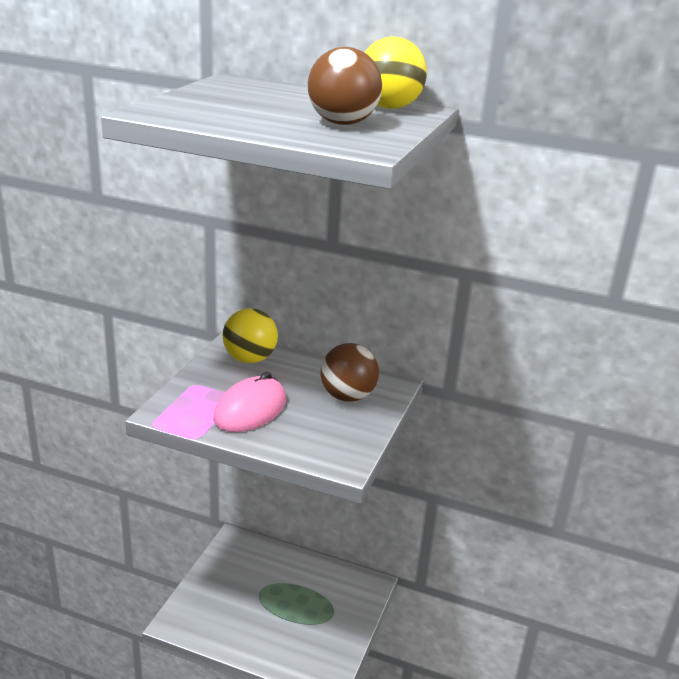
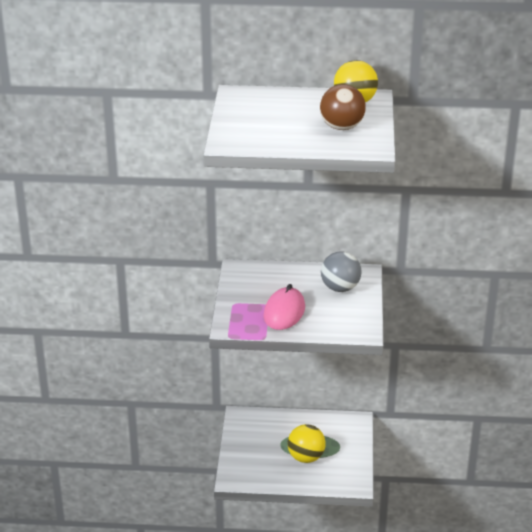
camera: 15 degrees left, 5 degrees up
(249, 359) = (258, 276): yellow ball -> yellow ball (306, 457)
(347, 396) = (340, 288): brown ball -> grey ball

